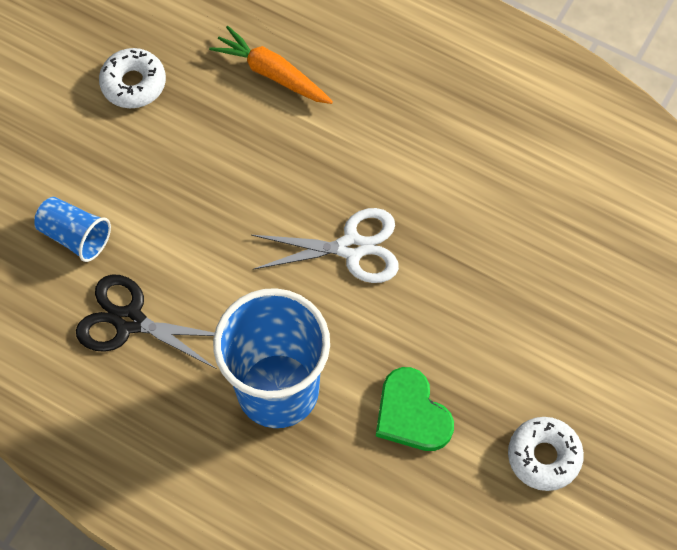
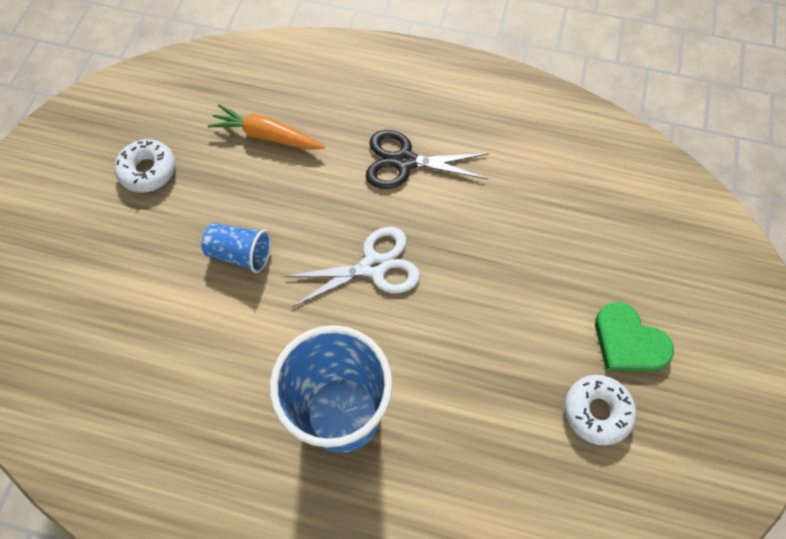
camera: 15 degrees left, 0 degrees up
(75, 236) = (122, 316): blue cup -> blue cup (240, 253)
(129, 321) = (189, 383): black scissors -> black scissors (405, 161)
(411, 414) = (469, 403): green heart -> green heart (628, 342)

